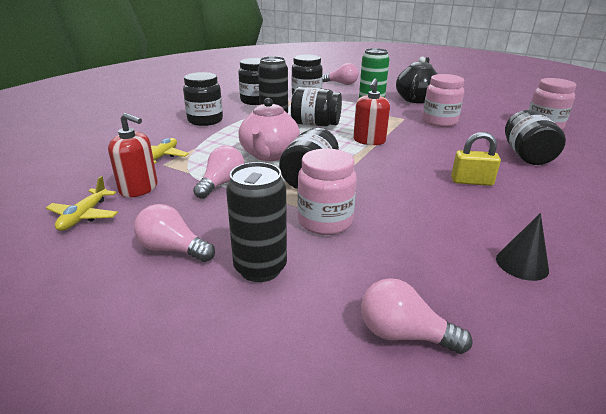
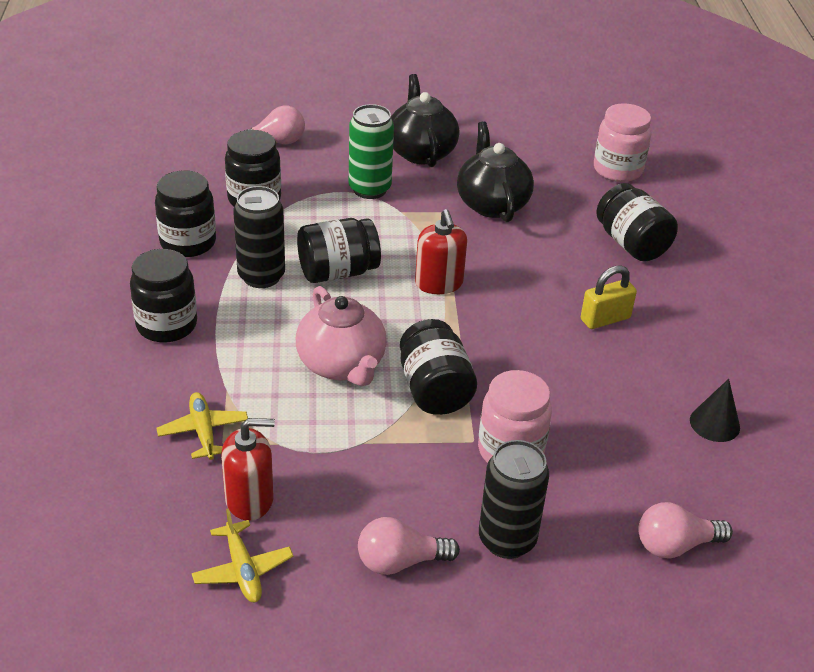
camera: 35 degrees left, 10 degrees up
(221, 184) = (341, 445): pink light bulb -> none
(439, 122) = (492, 204): pink jar -> black teapot

